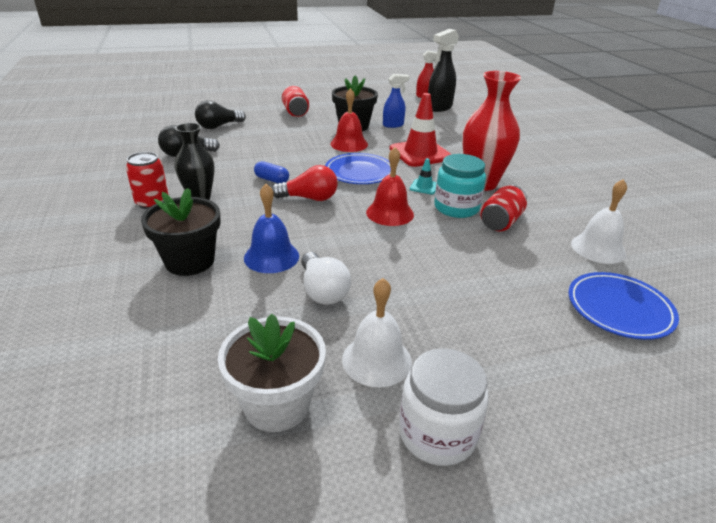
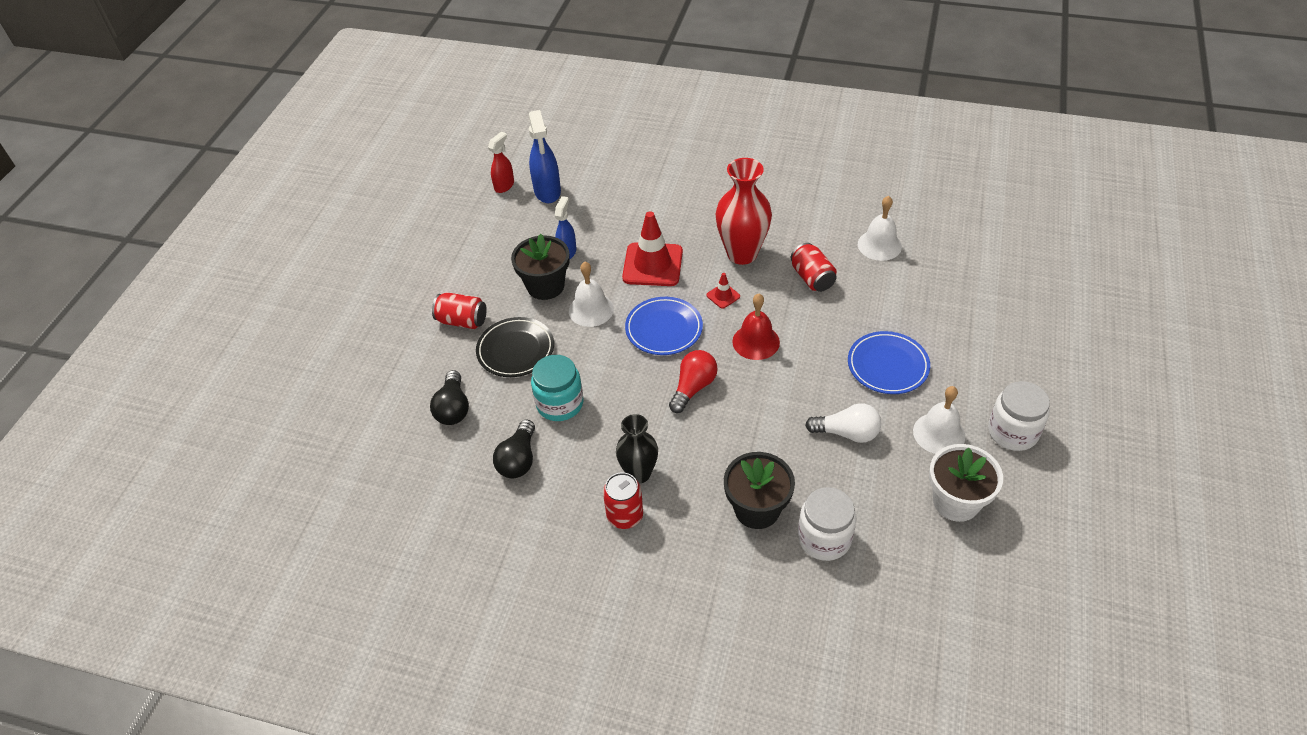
camera: 55 degrees left, 15 degrees up
(170, 311) = (824, 538): none -> white jar
(271, 256) = (781, 449): blue bell -> none
(272, 180) = (635, 403): blue capsule -> none
(285, 131) = (515, 350): none -> black plate
(349, 144) = (591, 309): red bell -> white bell
(424, 187) = (723, 296): turquoise traffic cone -> red traffic cone
(439, 108) = (547, 192): black spray bottle -> blue spray bottle
(456, 208) = (773, 293): turquoise jar -> turquoise jar (560, 404)
(619, 309) = (950, 281): blue plate -> blue plate (887, 366)

